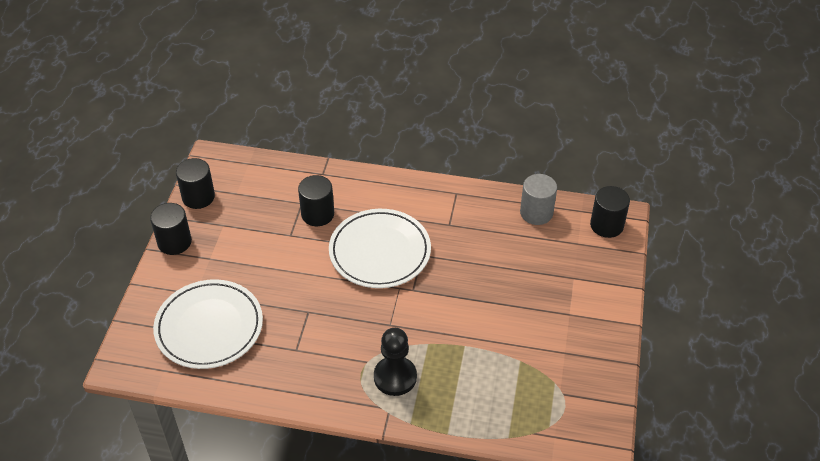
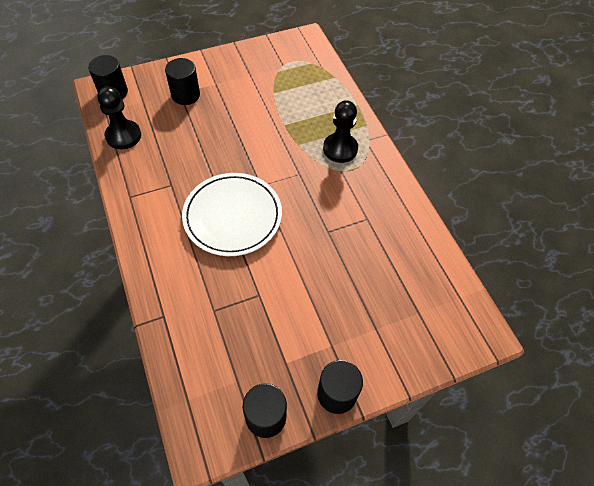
camera: 125 degrees left, 10 degrees up
(209, 327) = (398, 292): white plate -> none
(317, 214) = (219, 288): black cylinder -> black cylinder (185, 95)
(536, 213) = (123, 136): grey cylinder -> black pawn

